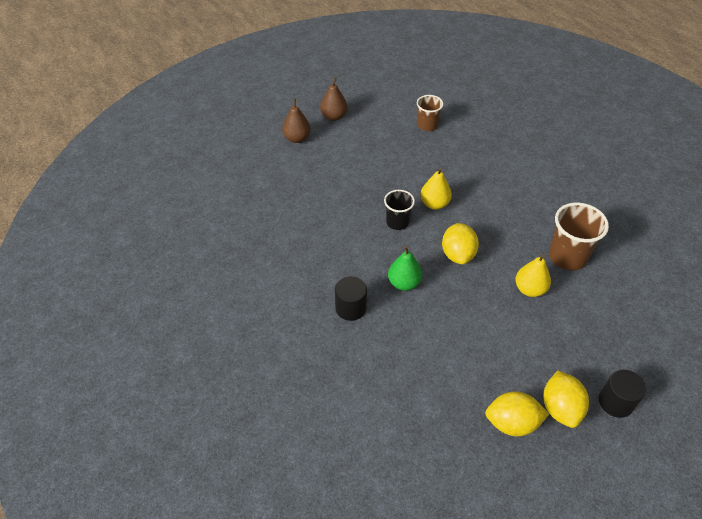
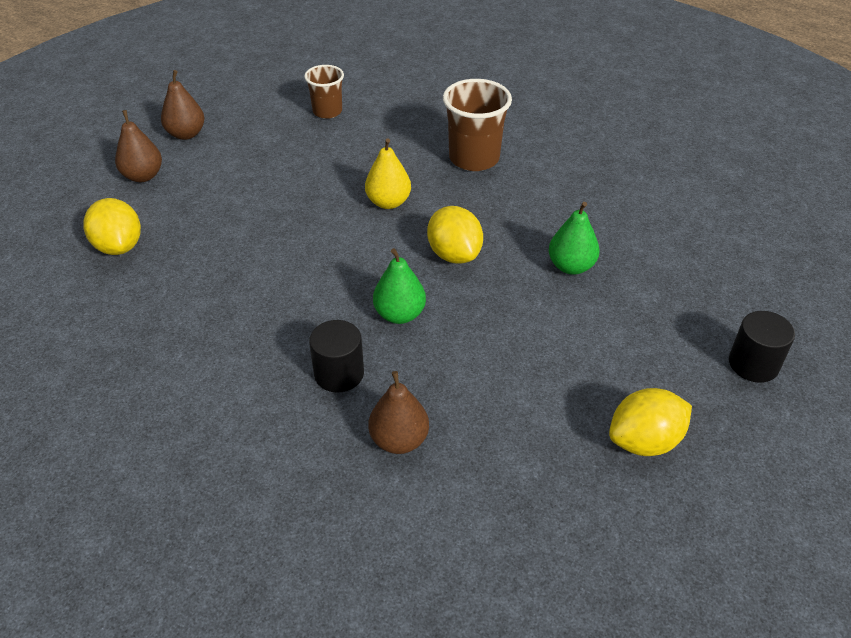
camera: 25 degrees left, 5 degrees down
(365, 362) = (399, 440): none -> brown pear
(397, 222) = (349, 240): black cup -> none
(529, 289) = (571, 266): yellow pear -> green pear
(560, 408) = (693, 398): yellow lemon -> yellow lemon (119, 246)
(567, 257) = (595, 213): brown cup -> brown cup (474, 158)

